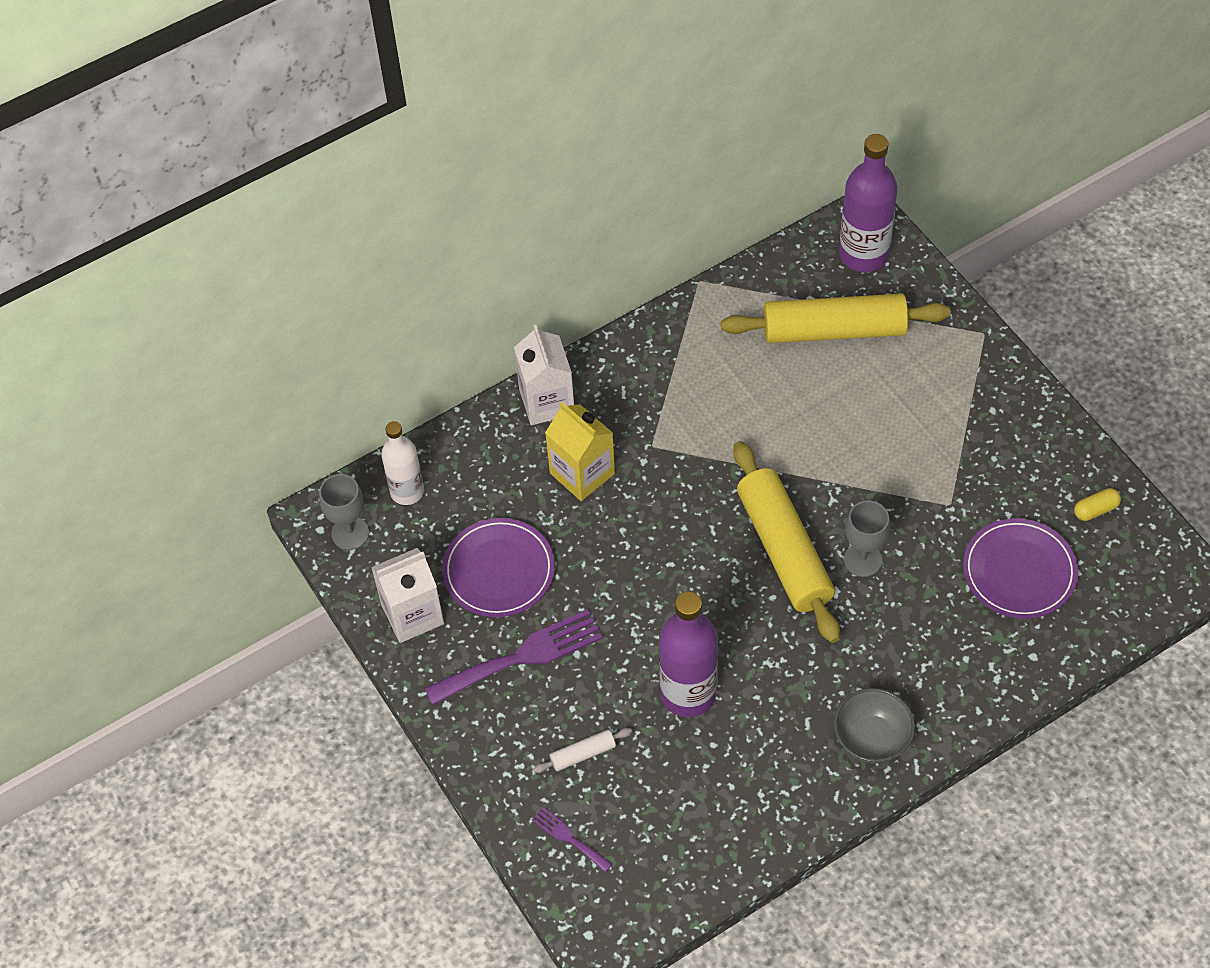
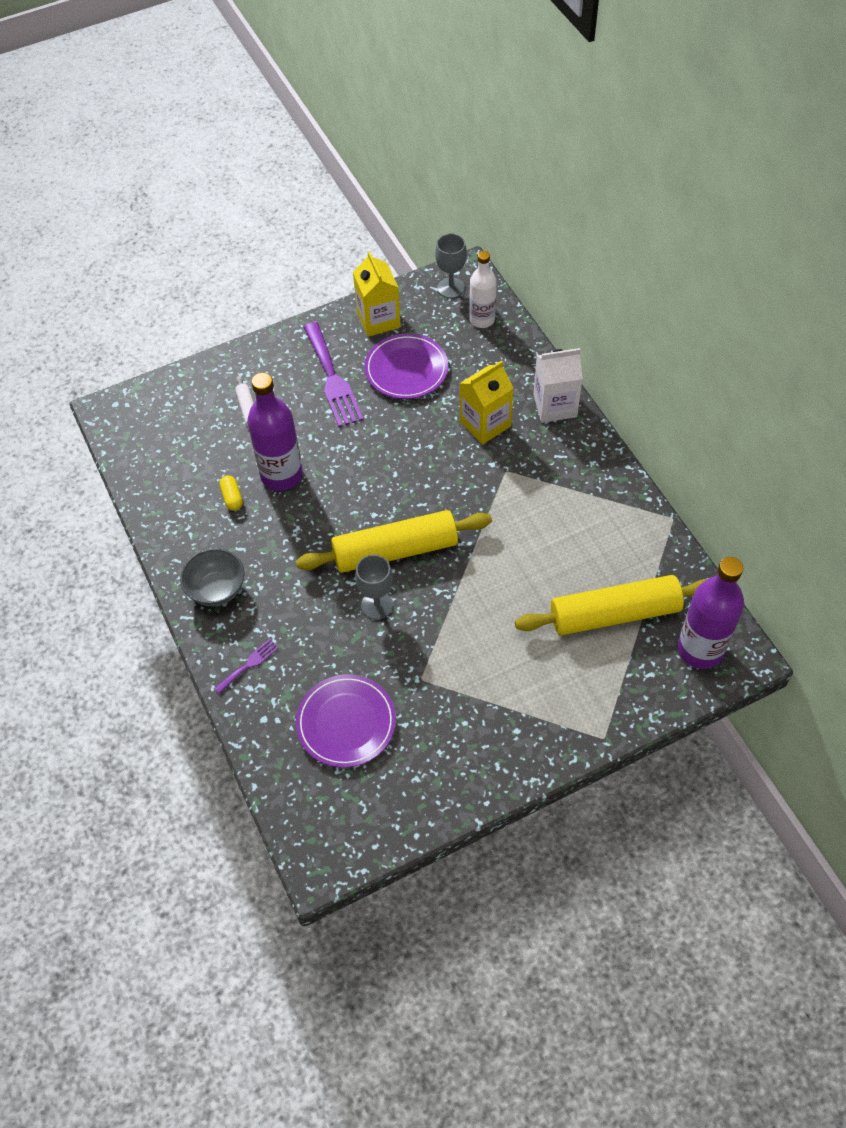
camera: 95 degrees right, 0 degrees up
(412, 614) = (378, 320): white carton -> yellow carton
(569, 838) = (187, 397): purple fork -> purple fork (249, 664)
(834, 330) = (614, 614): yellow rolling pin -> yellow rolling pin turned 75 degrees clockwise
(1095, 510) = (399, 799): yellow capsule -> yellow capsule (232, 497)

